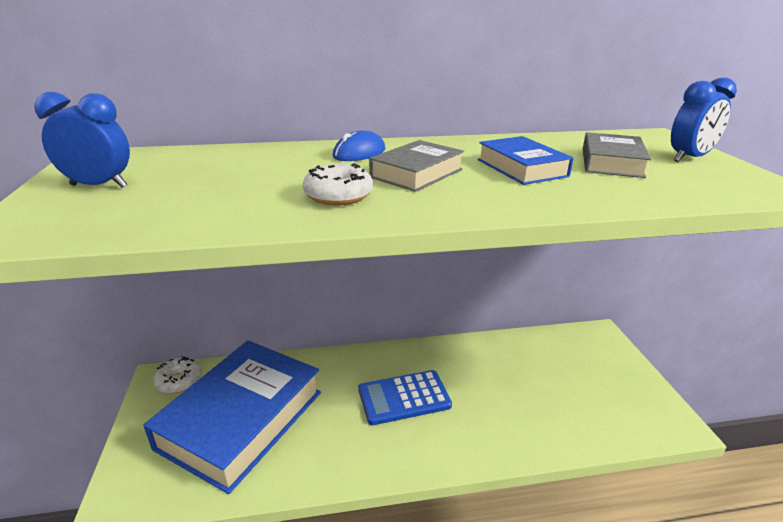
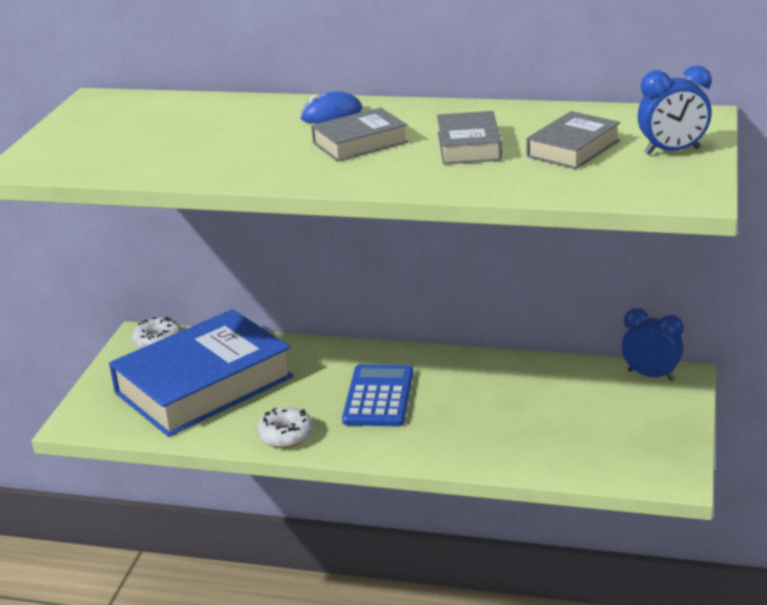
camera: 25 degrees right, 0 degrees up
(99, 186) = (91, 131): blue clock -> blue clock (651, 375)
(338, 195) = (269, 158): white donut -> white donut (286, 435)
(404, 398) = (378, 397): blue calculator -> blue calculator turned 90 degrees clockwise
(521, 168) = (468, 146): blue book -> grey book

